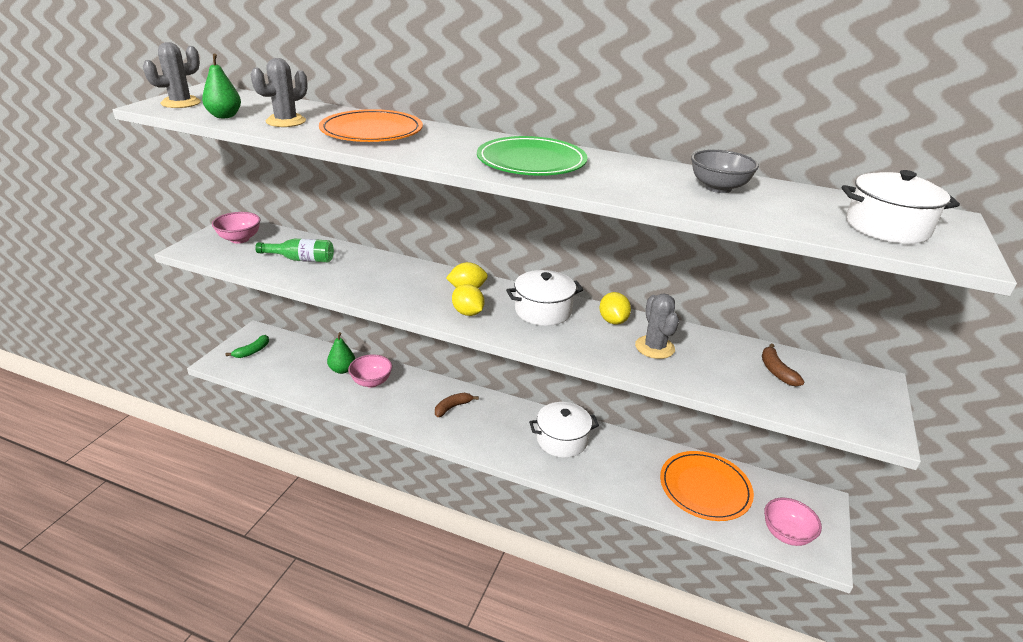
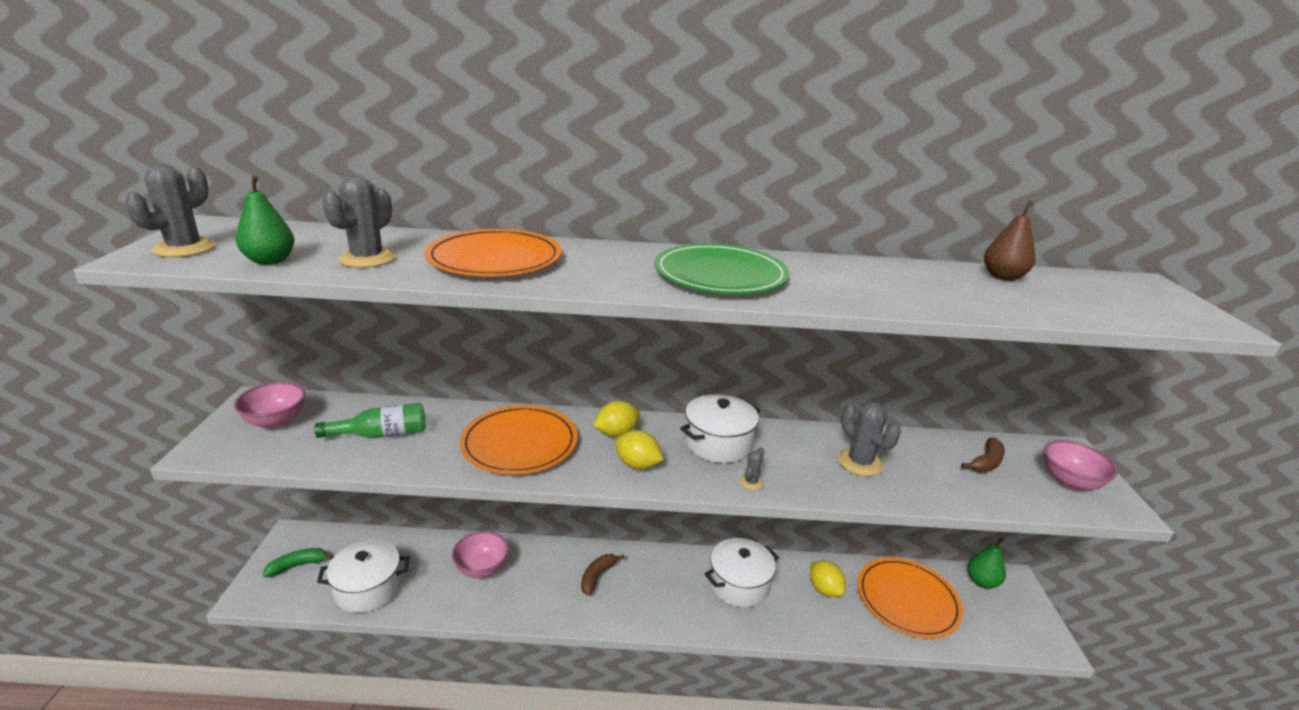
camera: 20 degrees left, 5 degrees down
(252, 351) = (298, 565): green banana -> green banana turned 135 degrees counterclockwise
(342, 369) = (436, 561): green pear -> green pear (981, 581)
(391, 282) = (519, 443): none -> orange plate
(549, 342) = (751, 482): none -> grey cactus
(613, 321) = (797, 439): yellow lemon -> yellow lemon (824, 589)
(718, 188) = (932, 280): grey bowl -> none
(776, 371) = (986, 462): brown banana -> brown banana turned 105 degrees counterclockwise
(786, 534) = (1007, 630): pink bowl -> pink bowl (1070, 481)
(794, 194) = (1003, 277): none -> brown pear
(886, 227) = (1118, 301): white pot -> white pot (368, 588)

